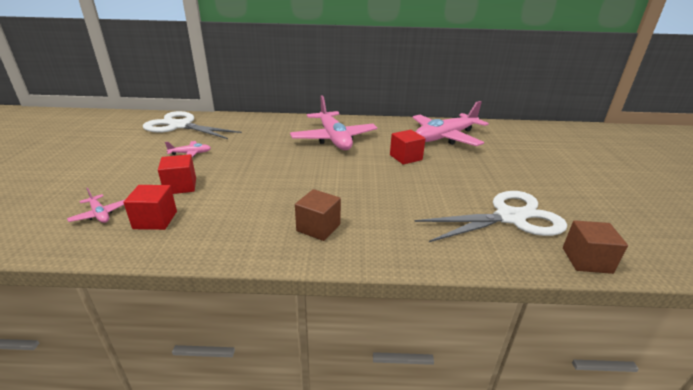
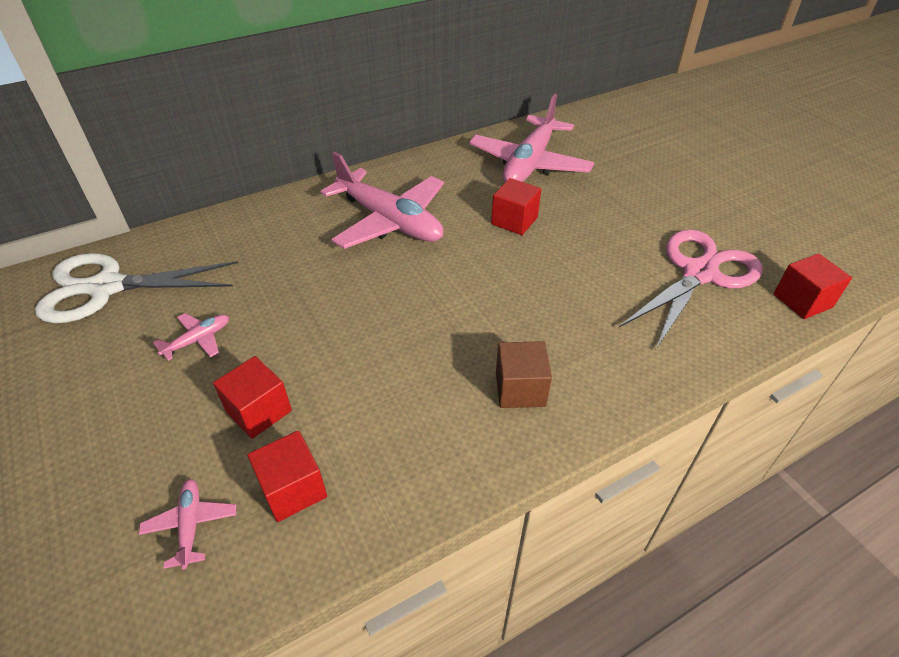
camera: 30 degrees left, 15 degrees up
(100, 214) = (191, 525): pink plane -> pink plane turned 120 degrees counterclockwise
(510, 218) = (699, 273): white scissors -> pink scissors
(586, 260) = (802, 301): brown cube -> red cube

